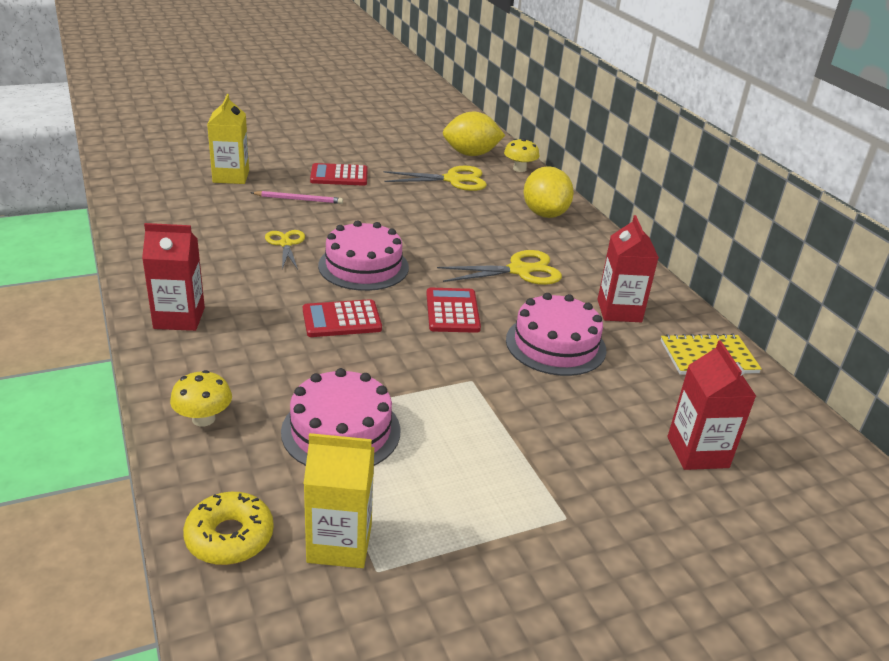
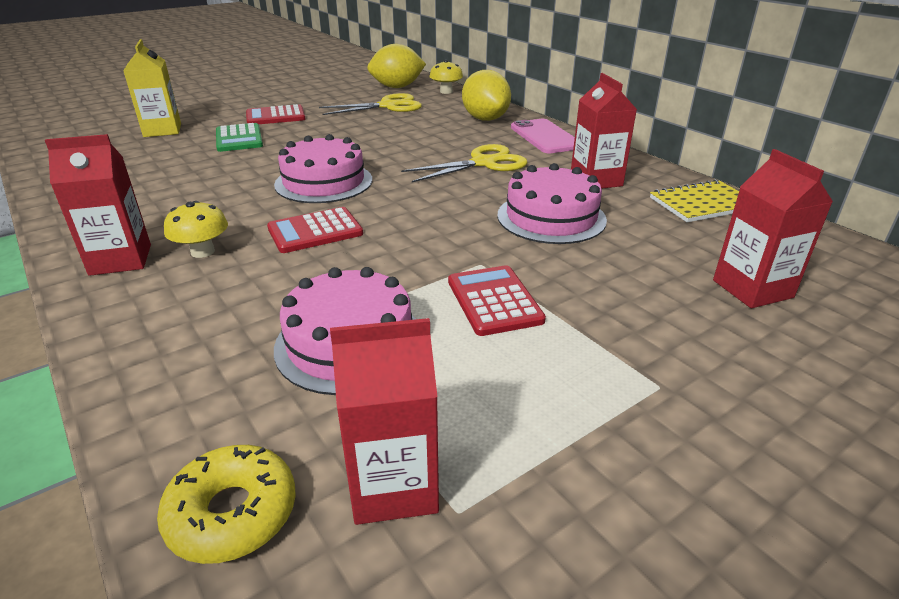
camera: 10 degrees left, 0 degrees up
(203, 419) = (168, 363): yellow mushroom -> yellow mushroom (202, 252)
(285, 244) = (234, 175): yellow scissors -> none
(299, 199) = (239, 139): pink pencil -> green calculator
(339, 543) = (393, 485): yellow carton -> red carton
(452, 311) = (432, 205): red calculator -> red calculator (494, 301)
(595, 248) = (545, 137): none -> pink phone

